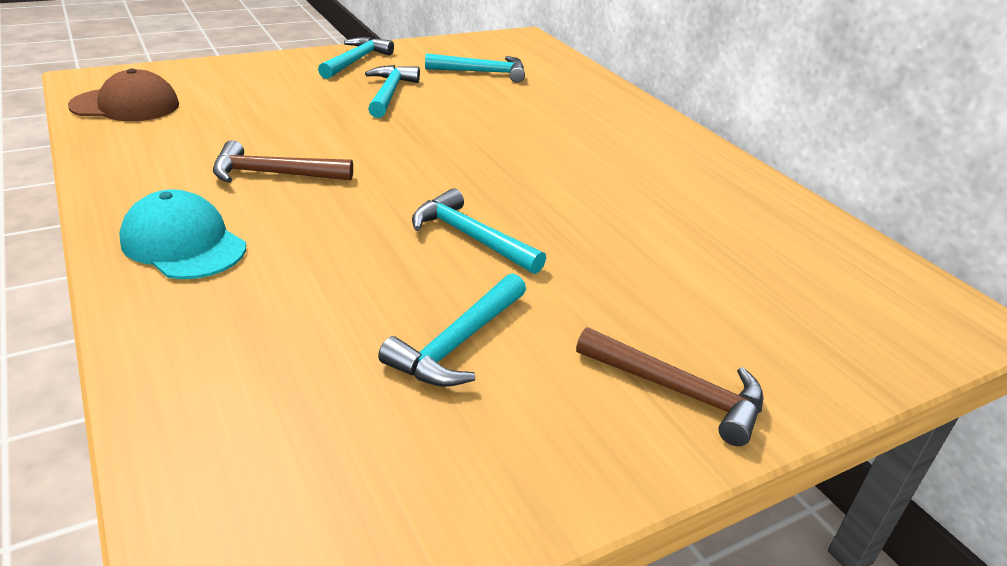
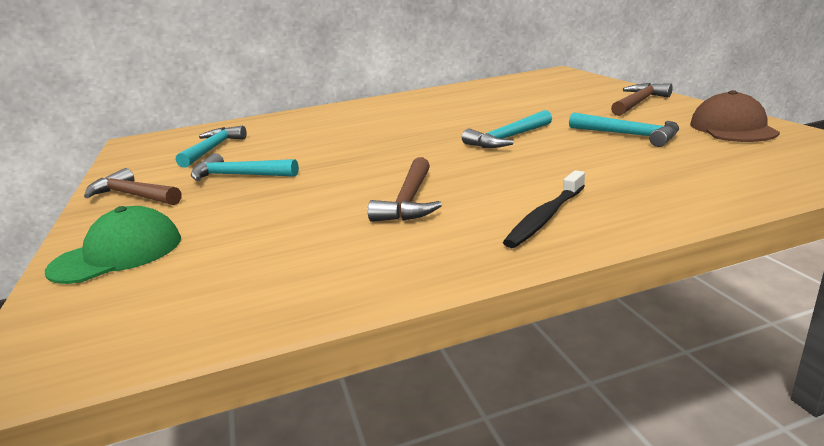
camera: 75 degrees left, 10 degrees down
(126, 105) = (178, 311): brown cap -> brown cap (732, 128)
(183, 244) = (545, 217): turquoise cap -> black toothbrush
(233, 75) = (118, 254): none -> green cap
(356, 61) = (133, 196): turquoise hammer -> brown hammer

